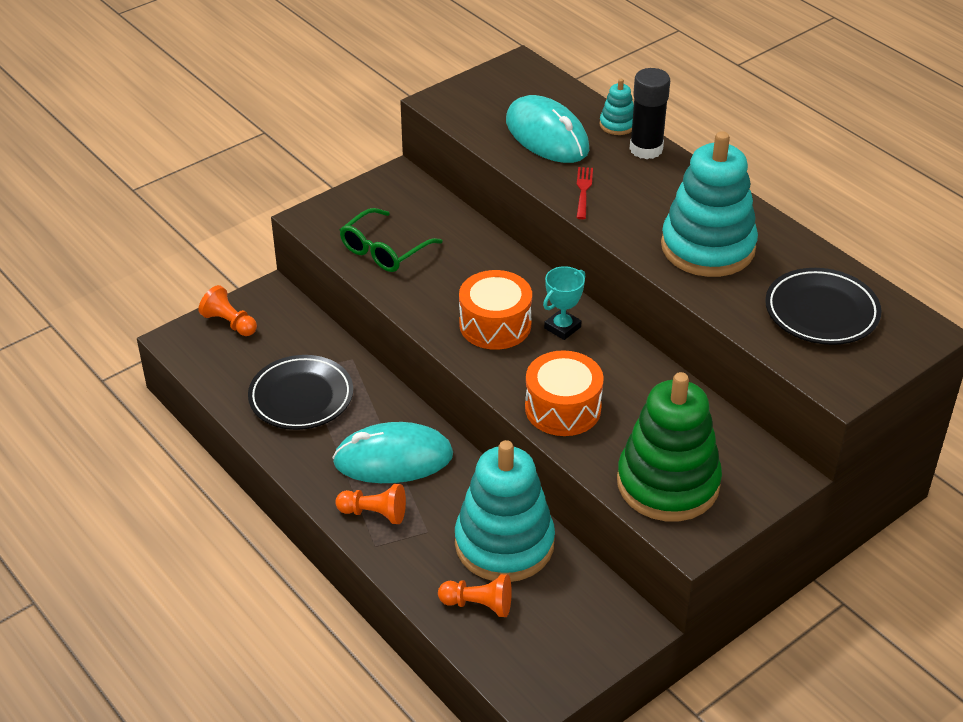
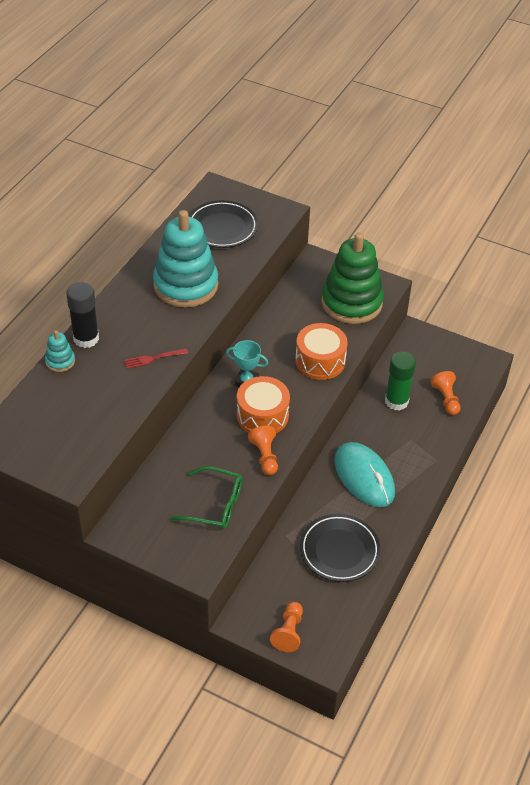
camera: 115 degrees left, 5 degrees up
(374, 513) = (413, 469): orange pawn -> orange pawn (265, 456)
(504, 544) = (396, 401): turquoise stacking toy -> green glue stick
(547, 135) = (92, 397): turquoise mouse -> none

